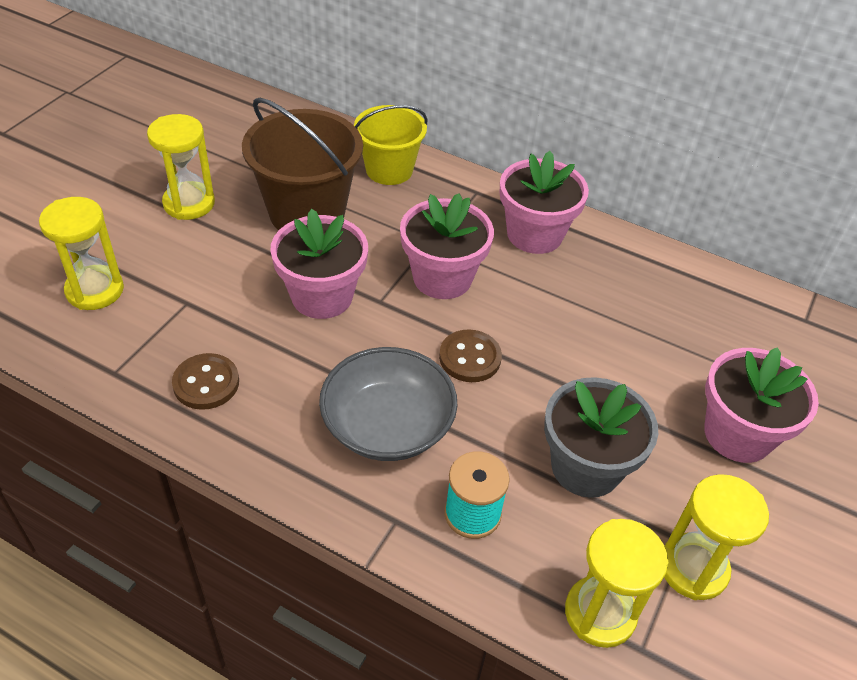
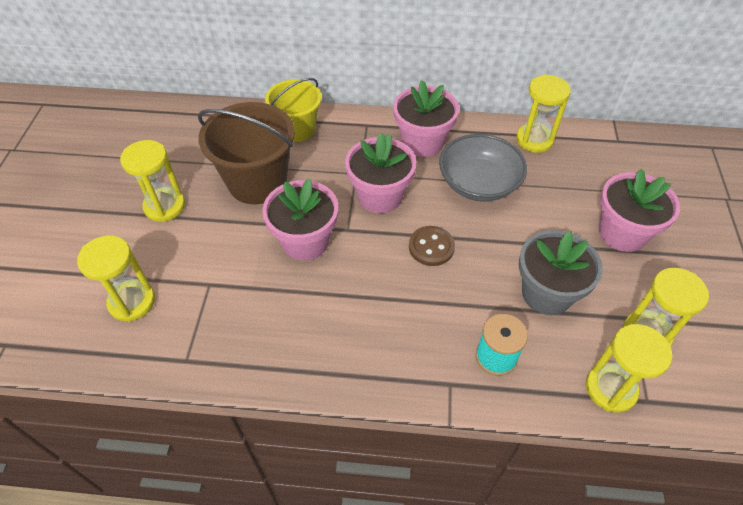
camera: 20 degrees left, 5 degrees up
(206, 383) = (260, 340): brown button -> none
(387, 425) = (405, 318): grey bowl -> grey bowl (478, 183)
(686, 280) = (534, 140): none -> yellow hourglass

